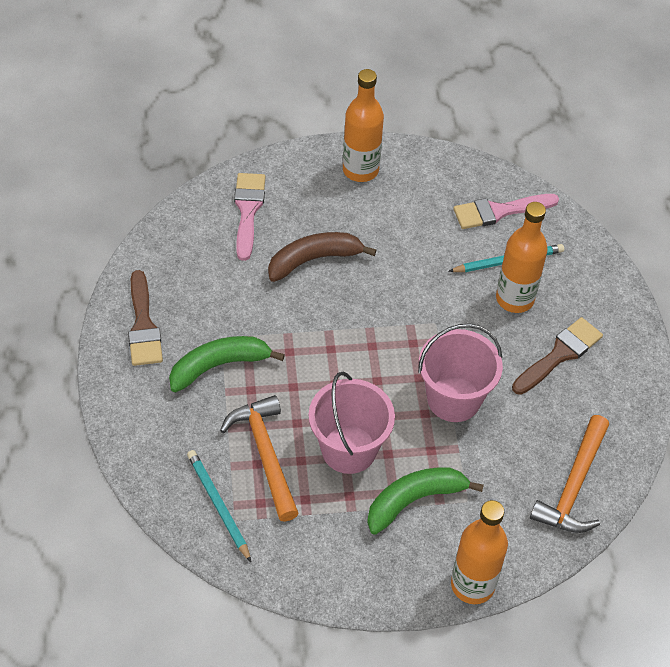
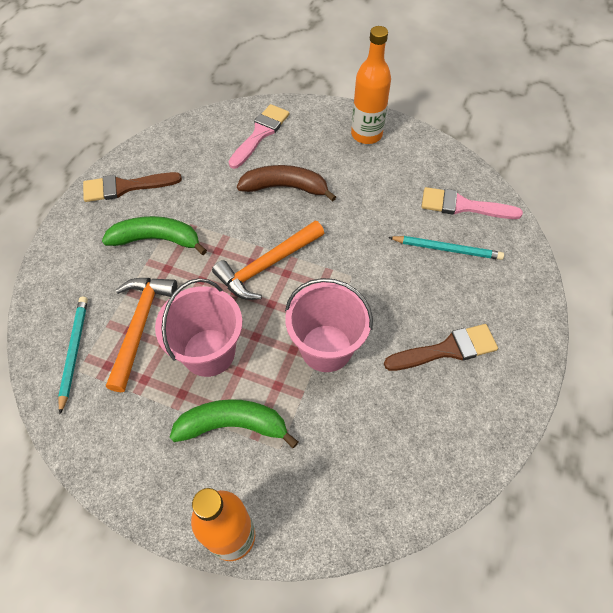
camera: 30 degrees right, 5 degrees up
(143, 325) = (125, 187): brown brush -> brown brush turned 60 degrees clockwise
(514, 299) = (434, 283): orange bottle -> none
(574, 486) = (388, 483): orange hammer -> orange hammer (267, 266)

